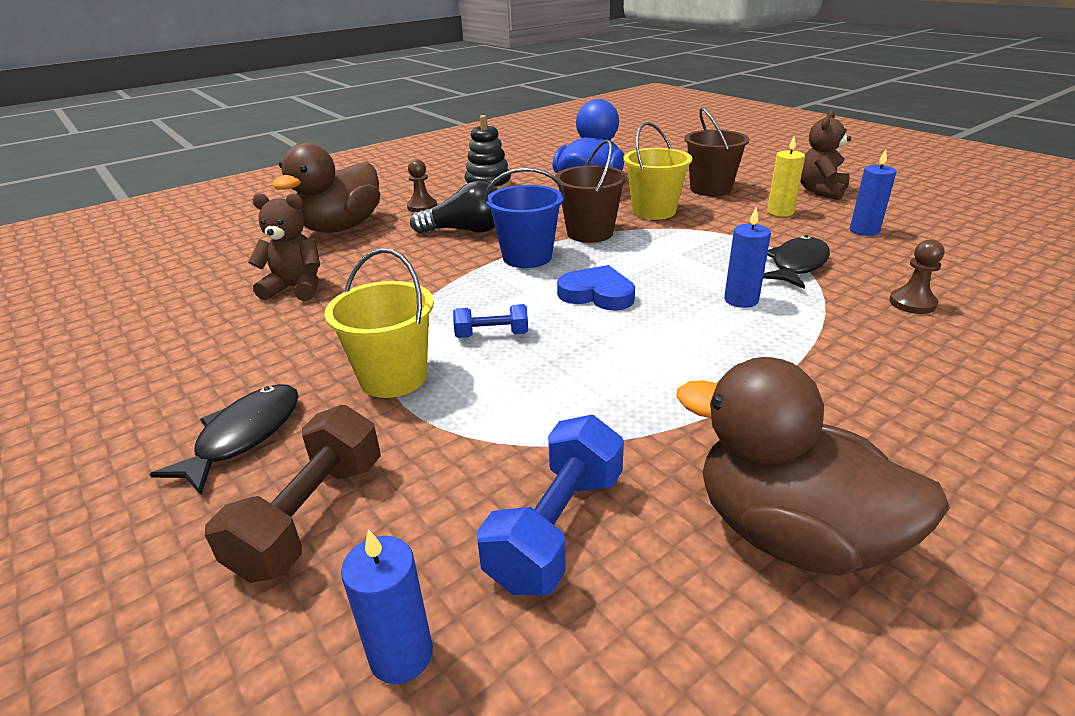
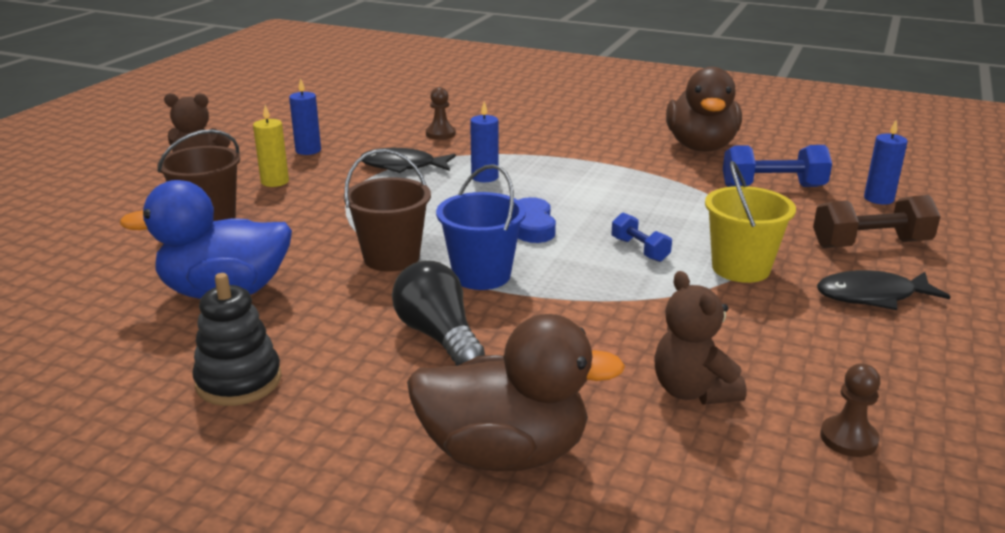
camera: 120 degrees left, 5 degrees down
(422, 207) = (372, 408): brown pawn -> brown pawn (848, 438)
(653, 211) = (302, 237): yellow bucket -> none

